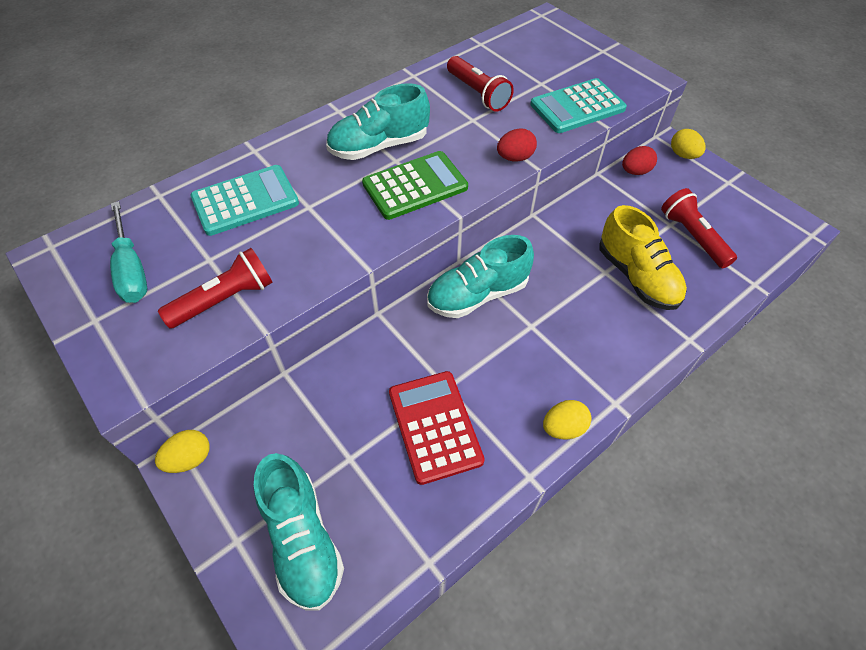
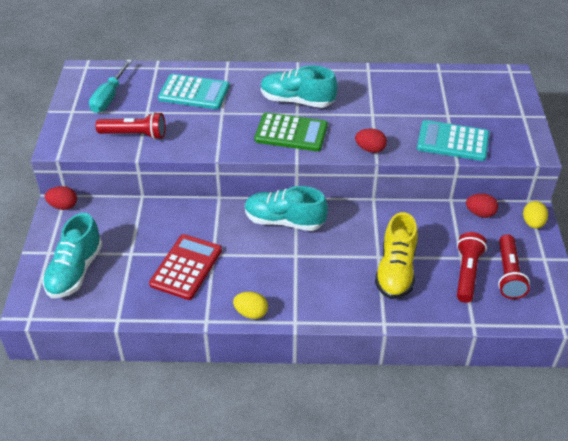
camera: 40 degrees right, 10 degrees down
(189, 459) = (63, 206): yellow egg -> red egg
(478, 93) = (395, 101): red flashlight -> red flashlight (508, 274)

